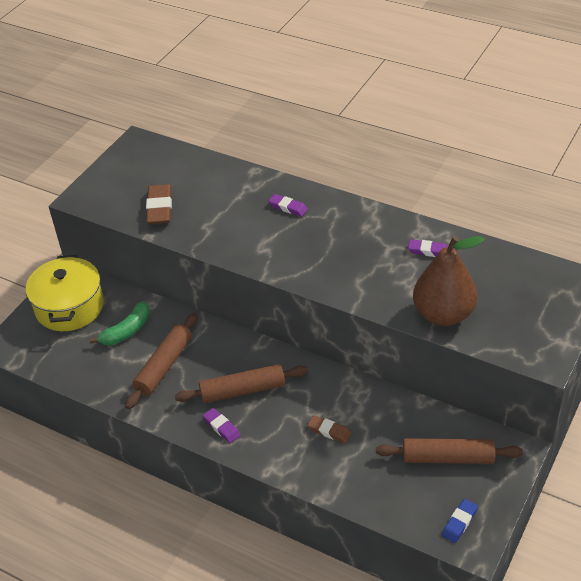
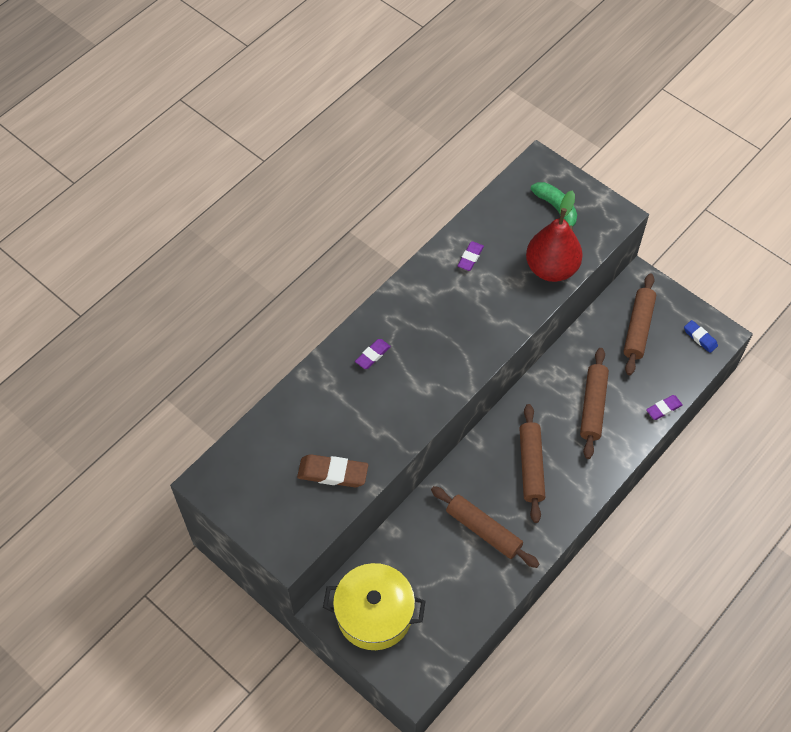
camera: 80 degrees left, 15 degrees up
(126, 331) = (426, 560): green banana -> green banana (556, 208)
(221, 427) = (570, 491): purple eraser -> purple eraser (663, 408)
(329, 431) = (593, 406): brown eraser -> brown rolling pin
(443, 314) = (551, 268): brown pear -> red pear

